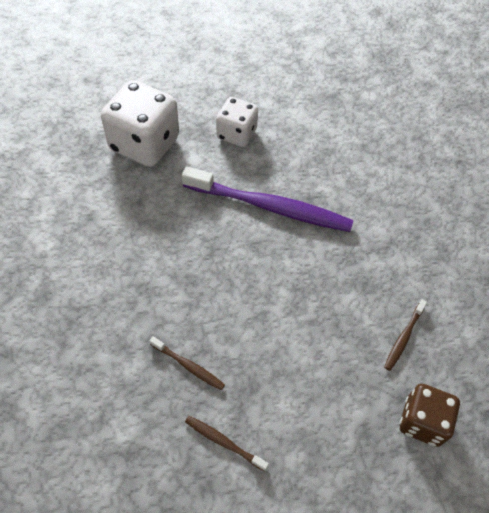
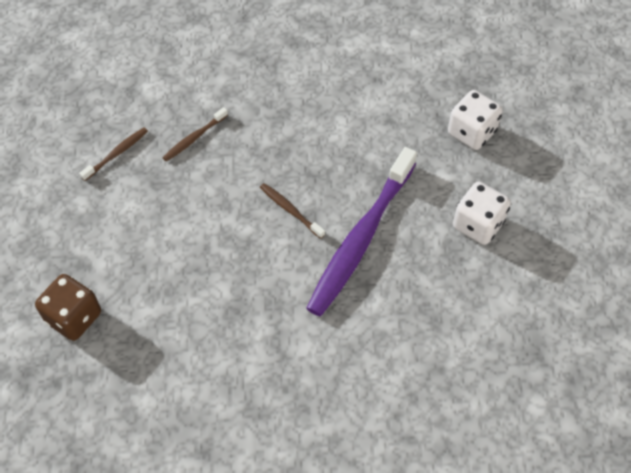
camera: 105 degrees right, 0 degrees up
(144, 144) = (471, 133): white dice -> white dice, size x0.61
(404, 337) = (164, 329): brown toothbrush -> brown toothbrush (290, 210)

